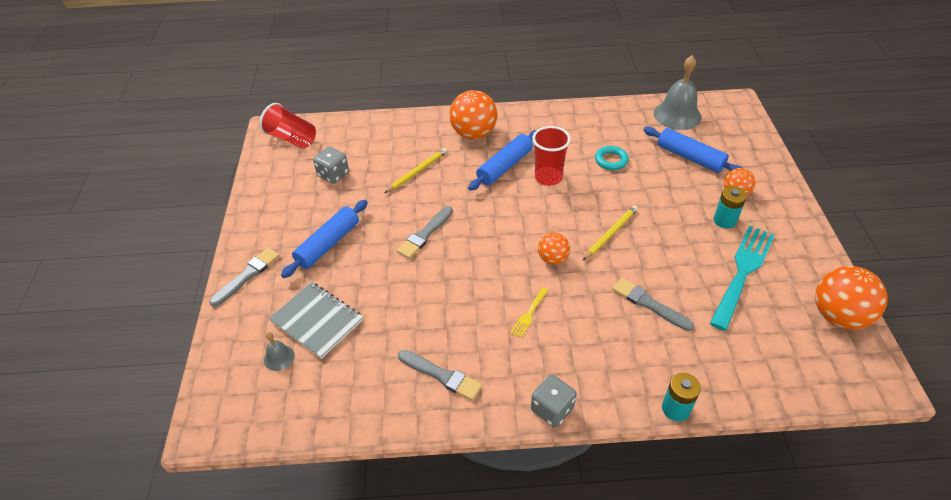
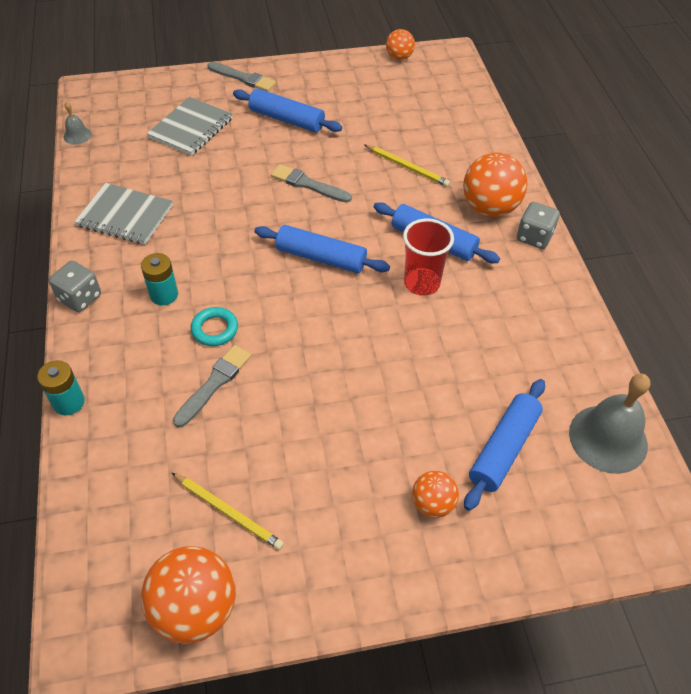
camera: 80 degrees right, 5 degrees up
(279, 357) = (151, 113): grey bell -> grey bell (77, 135)
(292, 138) = (439, 69): red cup -> none
(333, 174) = (388, 106): grey dice -> grey dice (534, 237)
(442, 375) = (125, 216): grey brush -> grey notebook
(515, 231) = (321, 257): none -> blue rolling pin
(529, 314) = (198, 275): yellow fork -> none
(552, 259) = (280, 292): orange ball -> orange ball (399, 57)
(610, 233) = (328, 348): yellow pencil -> yellow pencil (228, 512)
(611, 160) = (472, 349): turquoise ring -> turquoise ring (215, 329)
(724, 220) = (370, 482): turquoise battery -> turquoise battery (164, 295)
(742, 272) = (272, 494): turquoise fork -> none

